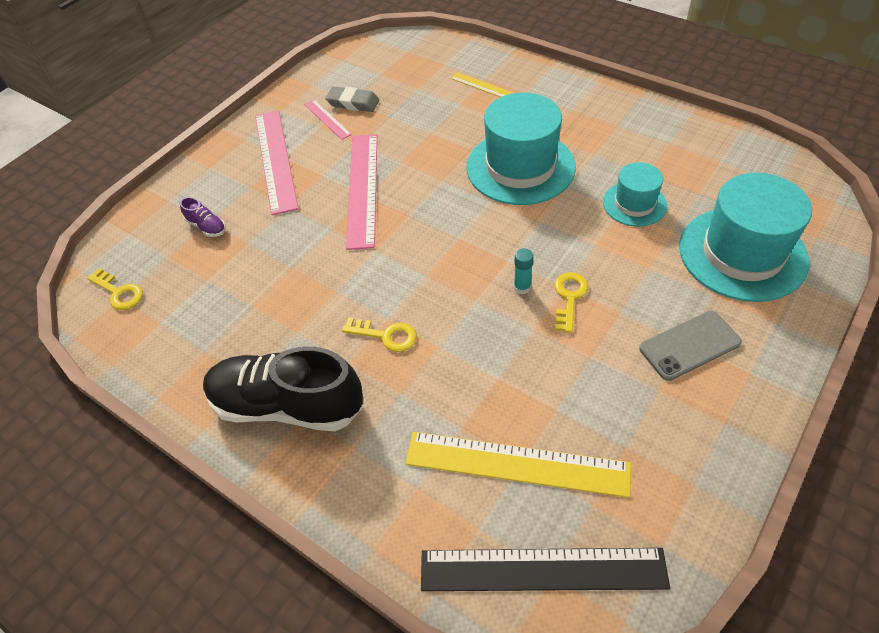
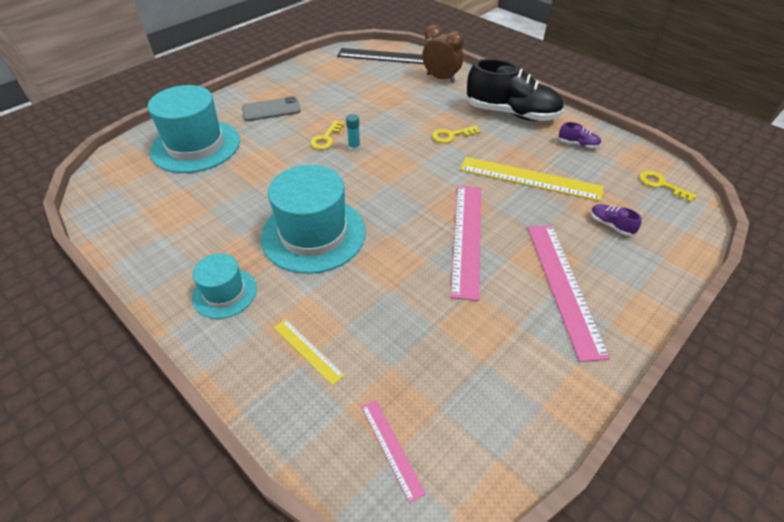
camera: 175 degrees left, 5 degrees down
(200, 348) = (578, 144): none -> purple shoe
(327, 119) = (511, 335): pink ruler -> pink ruler (391, 448)
(353, 103) = (479, 356): grey eraser -> none
(386, 335) = (451, 135): yellow key -> yellow key turned 45 degrees counterclockwise
(416, 496) = (441, 78): none -> brown clock
(517, 463) = (389, 82): yellow ruler -> yellow ruler (530, 179)
(634, 204) = (239, 187): turquoise hat -> turquoise hat (224, 293)

